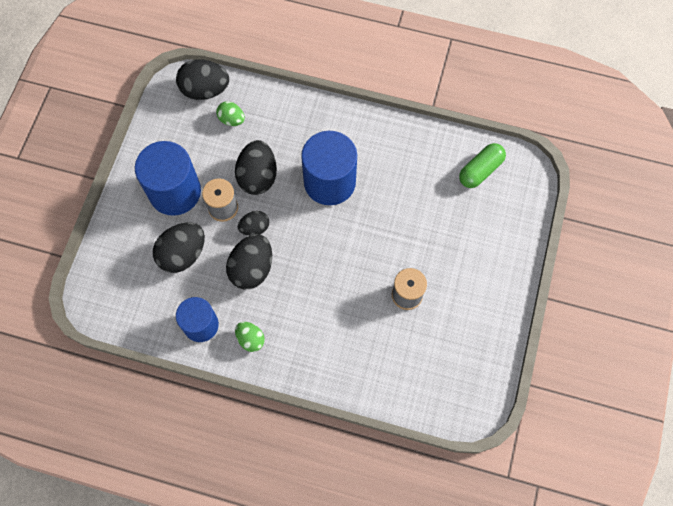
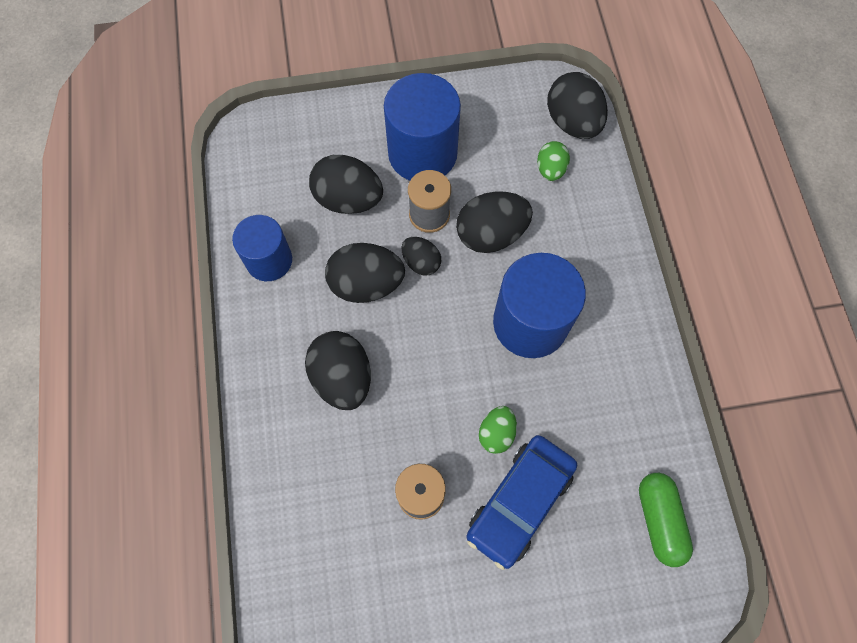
camera: 65 degrees right, 0 degrees up
(250, 339) = (275, 325): green egg -> green egg (496, 433)
(309, 310) = (342, 378): none -> black egg
(436, 240) = (519, 502): none -> blue car
(480, 170) = (659, 520): green capsule -> green capsule turned 60 degrees clockwise

